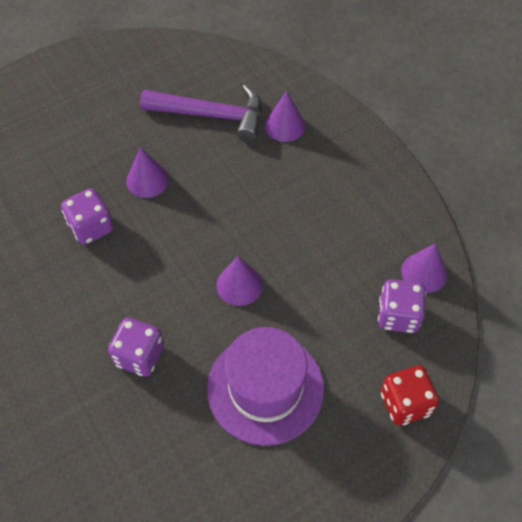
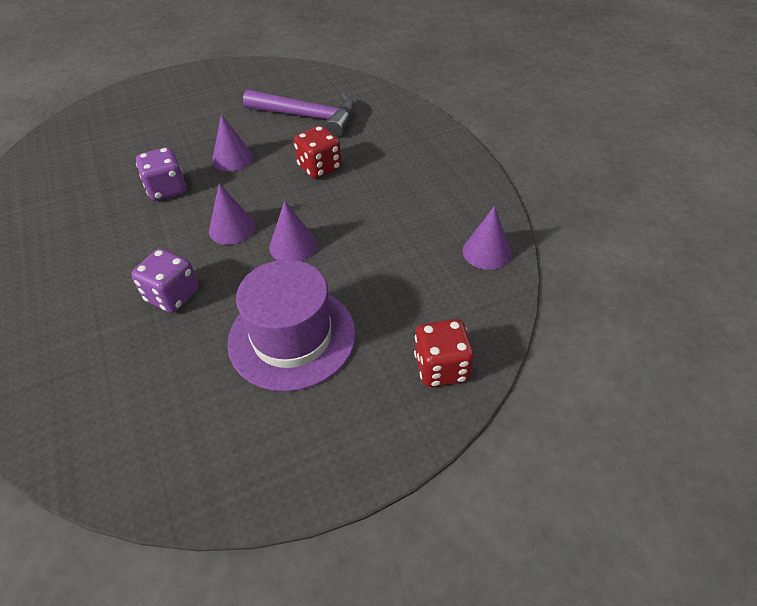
camera: 10 degrees right, 10 degrees down
(241, 184) = (319, 168): none -> red dice
(285, 125) = (374, 128): purple cone -> purple cone (232, 228)
(398, 316) = (451, 286): purple dice -> none

